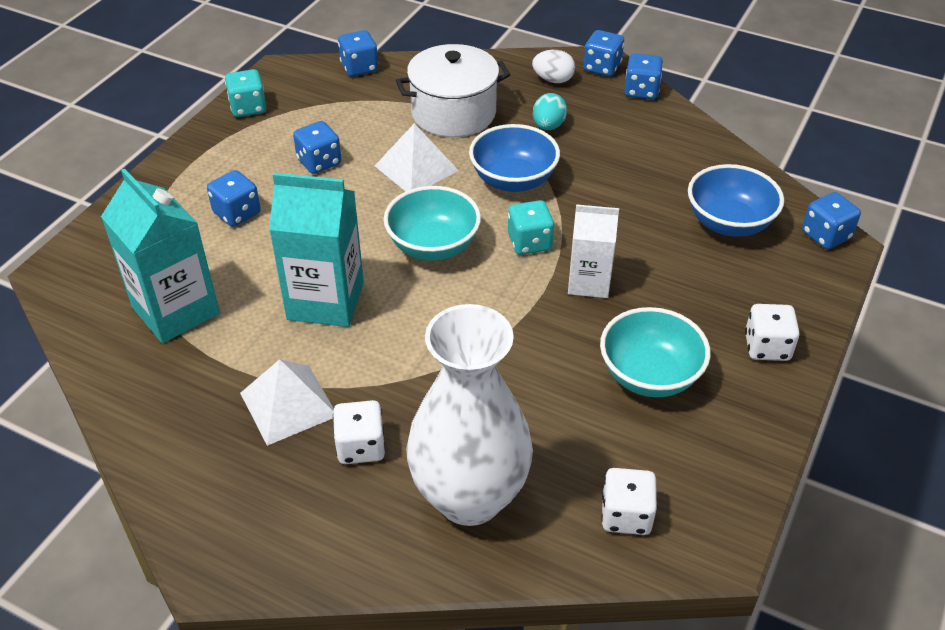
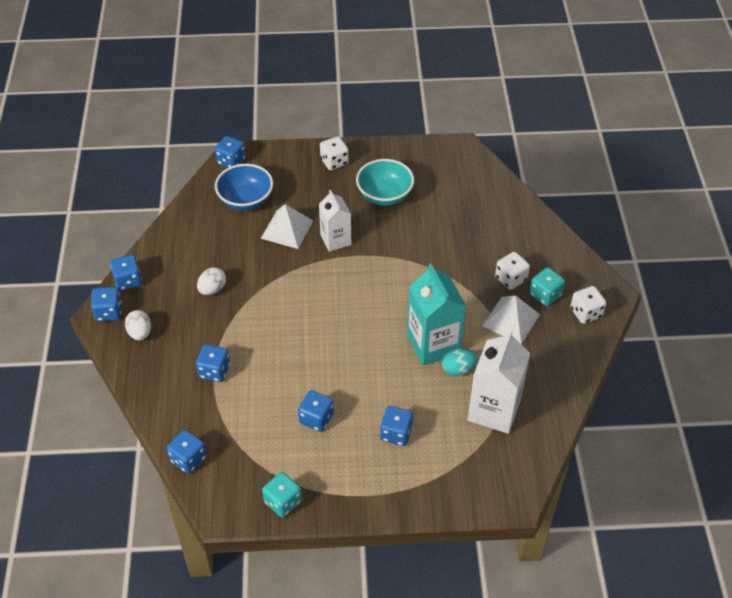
camera: 120 degrees left, 5 degrees up
(176, 310) = (494, 410): turquoise carton -> white carton
(416, 168) = (288, 362): white pyramid -> white pyramid (287, 229)
(433, 246) = (354, 318): turquoise bowl -> none
(453, 113) = (214, 371): white pot -> blue dice
(469, 497) = (504, 229): white vase -> none
(513, 180) = (268, 307): blue bowl -> none
(529, 242) = (321, 276): turquoise dice -> turquoise dice (545, 295)
(548, 126) = (199, 313): turquoise egg -> turquoise egg (458, 369)
(579, 146) = (212, 289): none -> white egg
(626, 515) = (470, 177): white dice -> white dice (585, 313)

